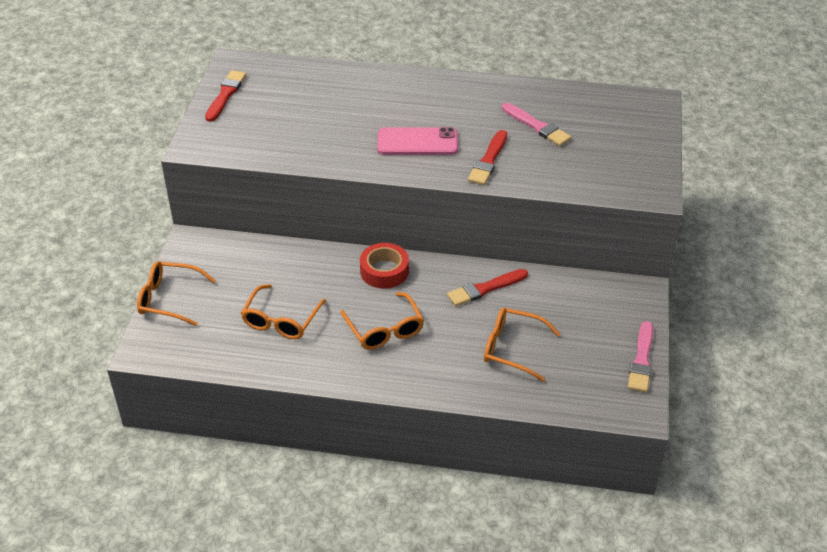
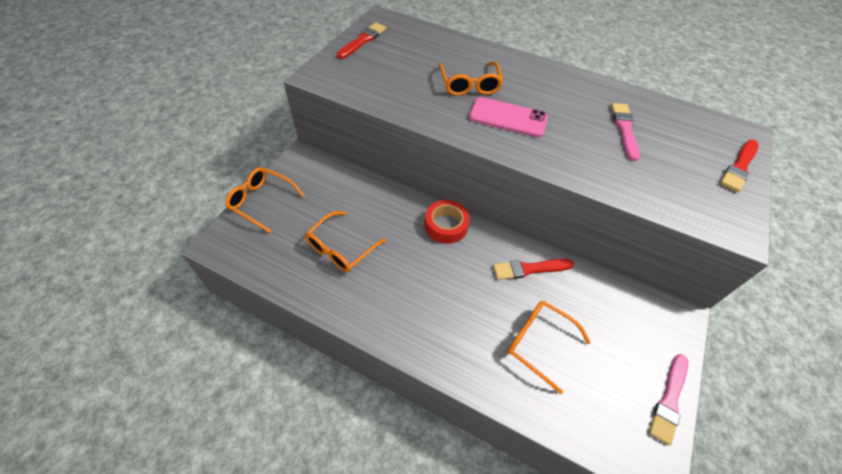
camera: 15 degrees right, 10 degrees up
(385, 330) = (426, 285): orange glasses -> orange glasses (469, 85)
(488, 160) = (570, 151): red brush -> red brush (739, 167)
(537, 126) = (624, 129): pink brush -> pink brush turned 150 degrees counterclockwise

